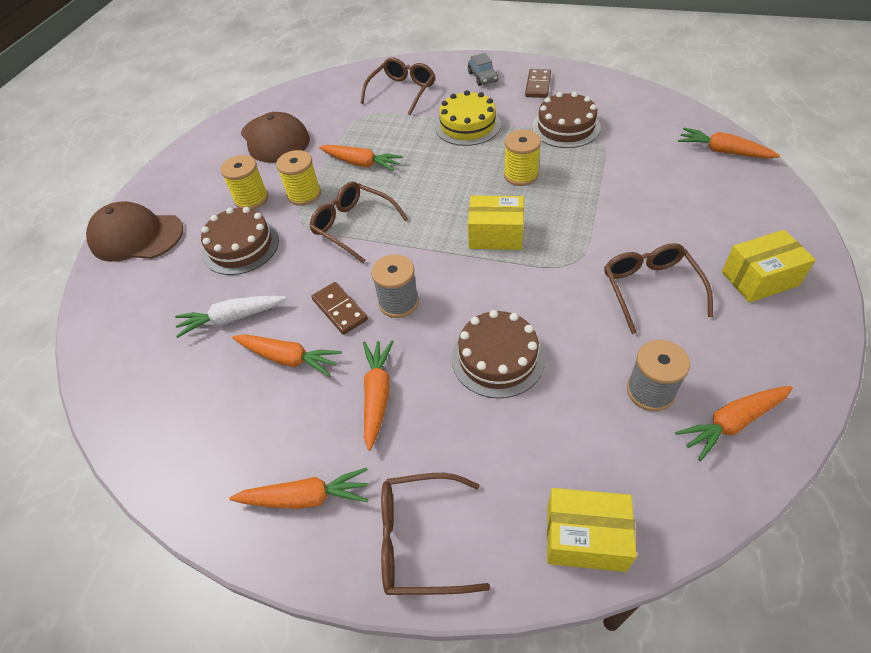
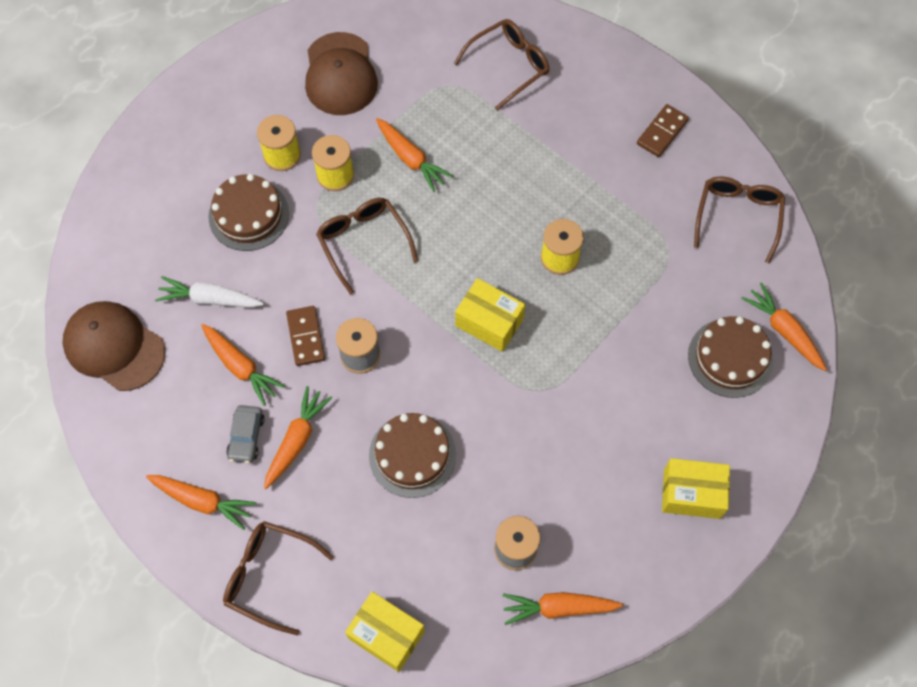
camera: 20 degrees right, 15 degrees up
(136, 236) = (157, 152): brown cap -> brown cap (114, 347)
(467, 125) = (548, 157): yellow cake -> none
(483, 77) = (610, 86): grey car -> grey car (246, 437)
(565, 127) = (649, 213): brown cake -> brown cake (730, 358)
(650, 289) = (587, 454): brown glasses -> brown glasses (738, 216)

